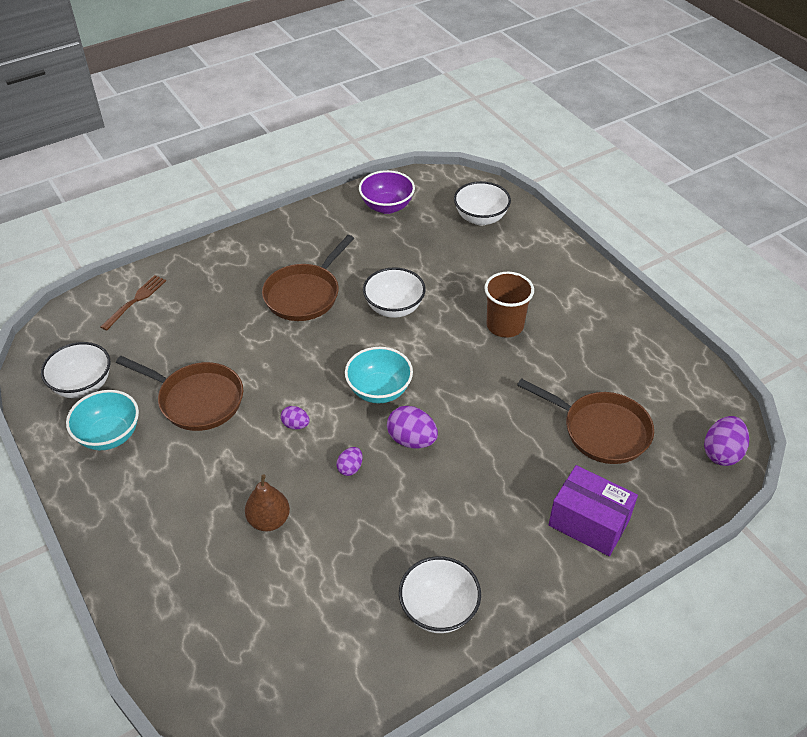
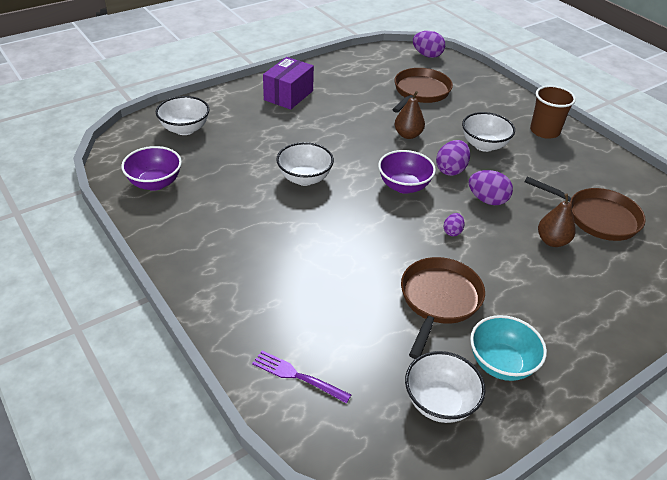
camera: 95 degrees left, 5 degrees down
(135, 301) = (297, 376): brown fork -> purple fork
(305, 294) = (286, 234): brown pan -> brown pan (597, 217)
(350, 468) = (487, 200): purple egg -> purple egg, size x1.74
(379, 390) = (404, 186): turquoise bowl -> purple bowl
(438, 609) = (585, 160): white bowl -> white bowl (484, 145)
(487, 405) = (408, 135): none -> brown pear
(505, 325) = (323, 123): brown cup -> brown cup (544, 131)
(589, 522) = (495, 102): purple box -> purple box (288, 95)

